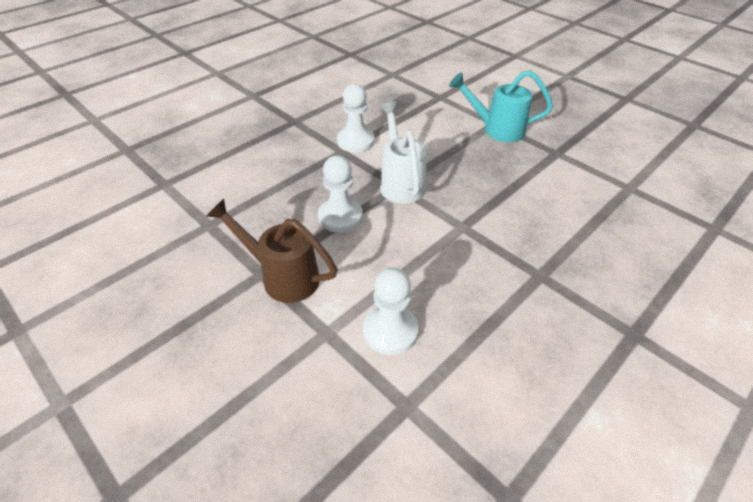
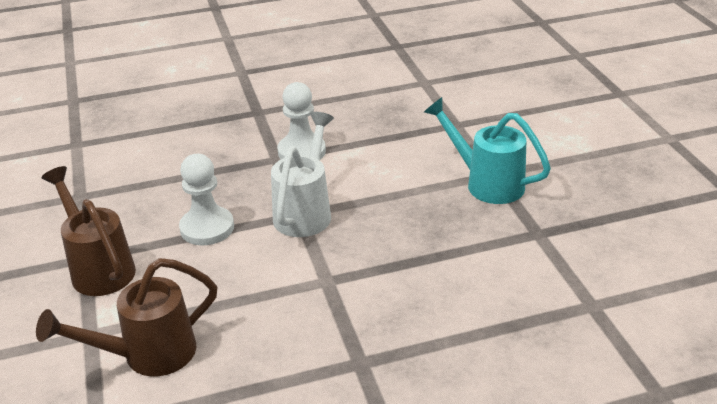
camera: 30 degrees right, 10 degrees down
(390, 331) = (147, 355): white pawn -> brown watering can

